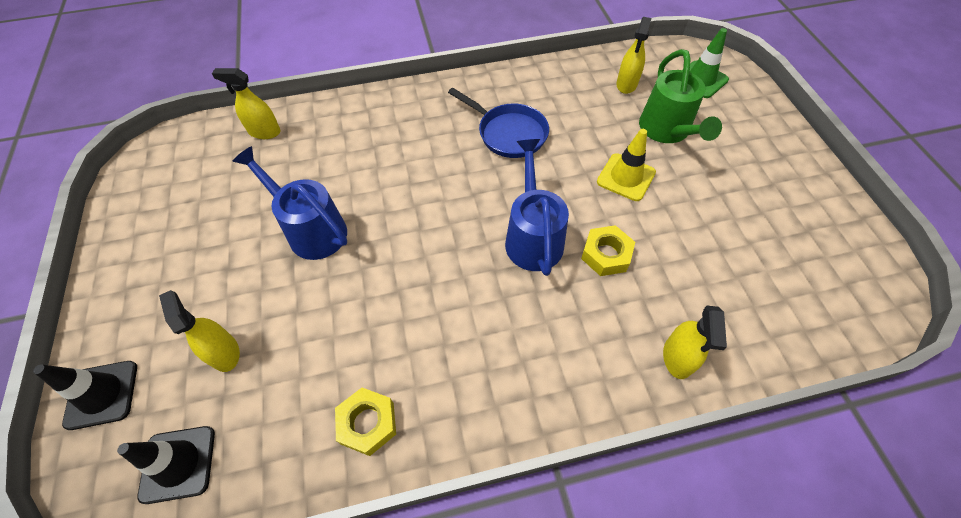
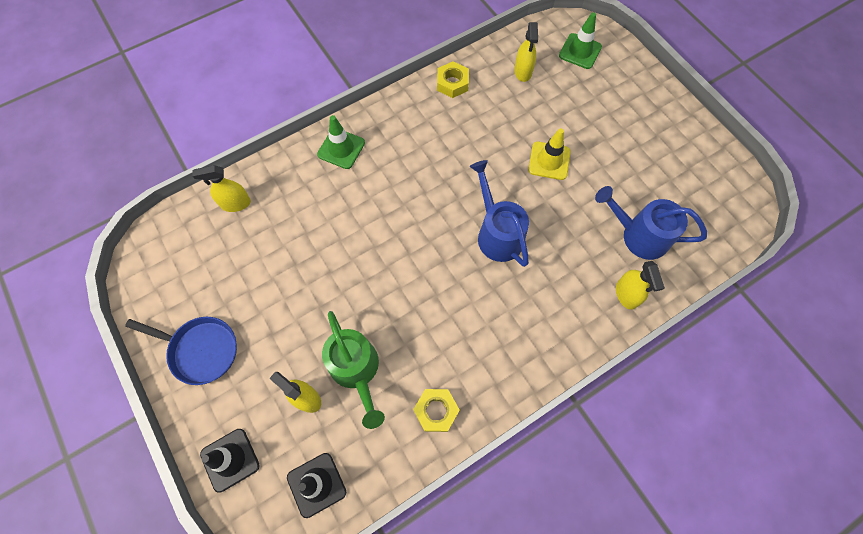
camera: 20 degrees left, 10 degrees up
(310, 229) = (322, 280): blue watering can -> blue watering can (638, 235)
(396, 109) = (341, 148): none -> green traffic cone
(508, 133) = (444, 146): blue pan -> blue pan (200, 350)
(606, 254) = (555, 231): yellow nut -> yellow nut (452, 83)
(667, 131) = (568, 109): green watering can -> green watering can (357, 371)

